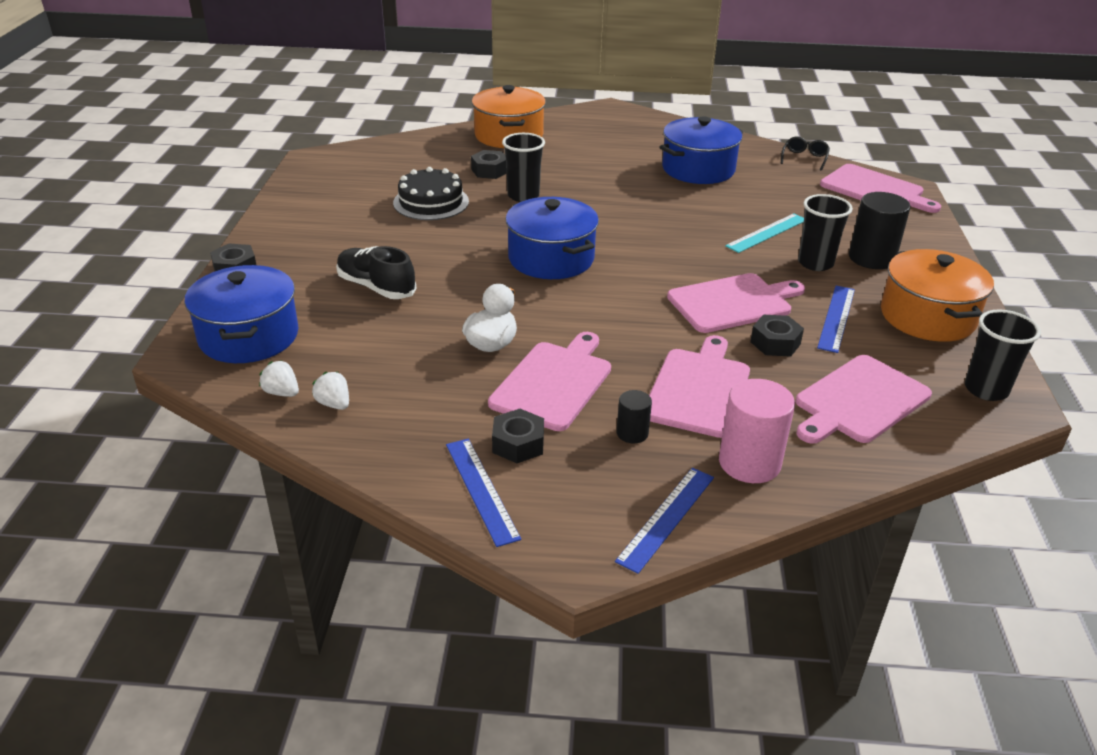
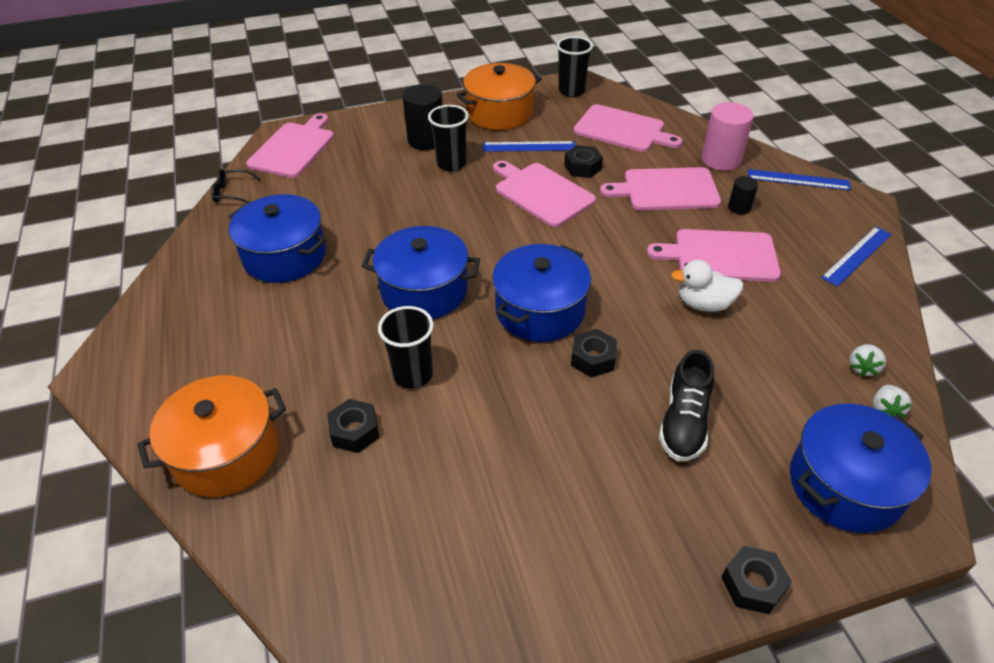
camera: 110 degrees left, 10 degrees up
(431, 202) = (471, 457): black cake -> none
(518, 444) = (800, 253): black nut -> black nut (593, 358)
(614, 215) = (424, 290): none -> blue pot
(767, 233) = (411, 193): turquoise ruler -> none

